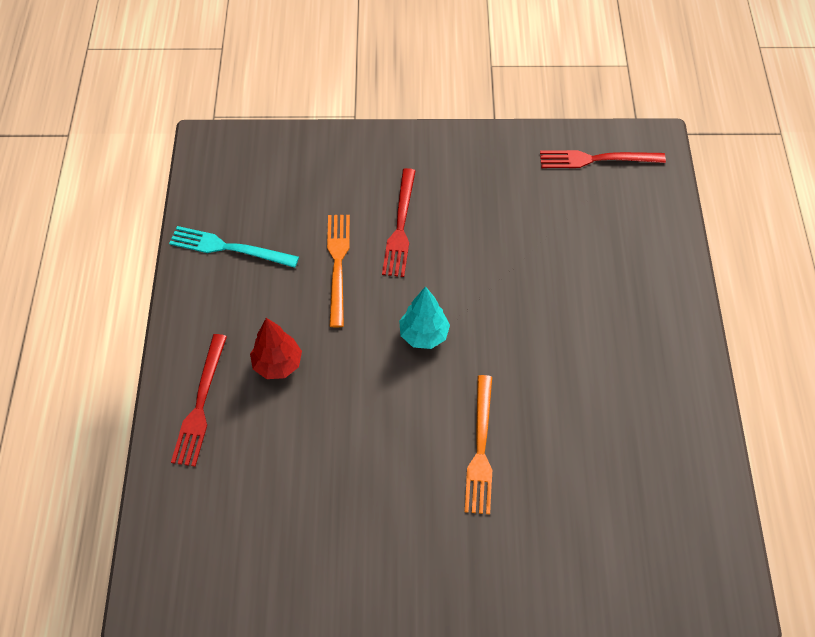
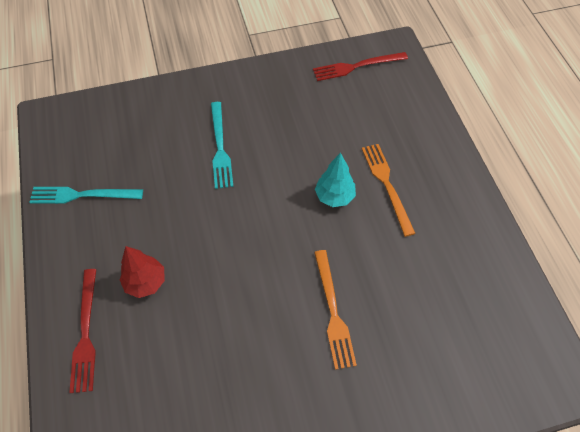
camera: 15 degrees left, 0 degrees up
(338, 265) = (177, 189): orange fork -> orange fork (387, 185)
(400, 226) = (220, 147): red fork -> turquoise fork
(424, 335) = (261, 229): turquoise tree -> turquoise tree (334, 196)

